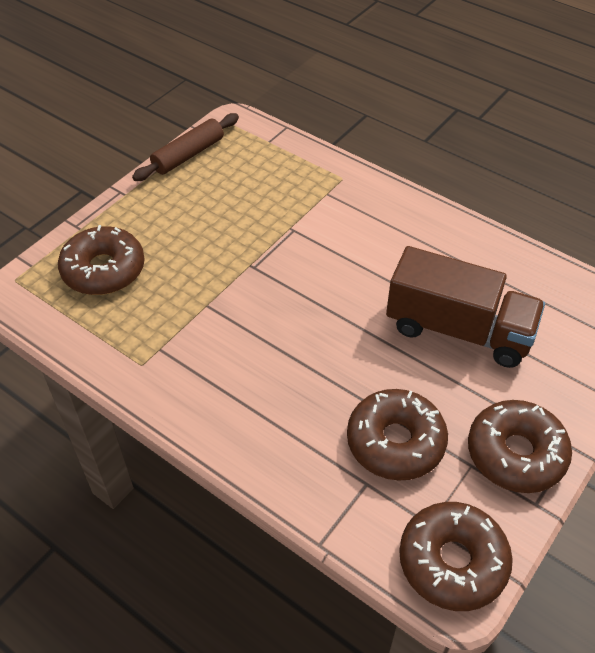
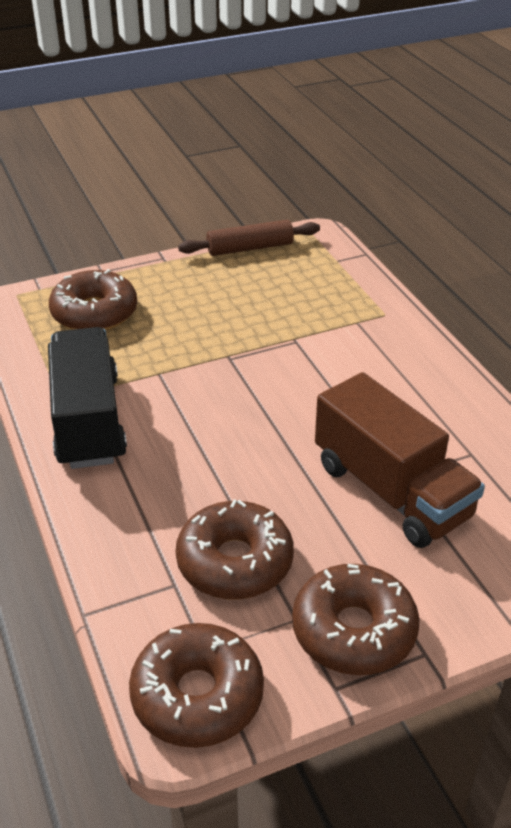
camera: 30 degrees right, 10 degrees down
(184, 375) = (88, 420): none -> black truck

